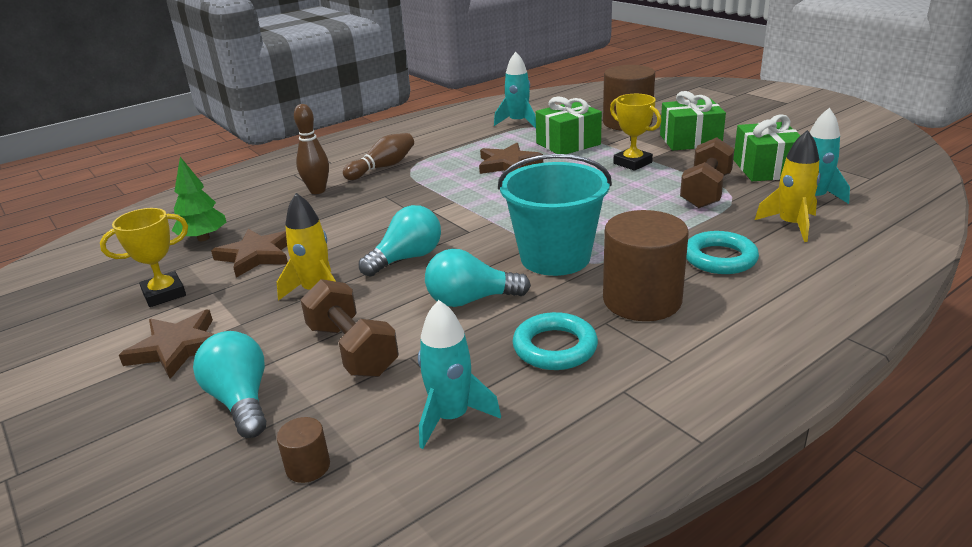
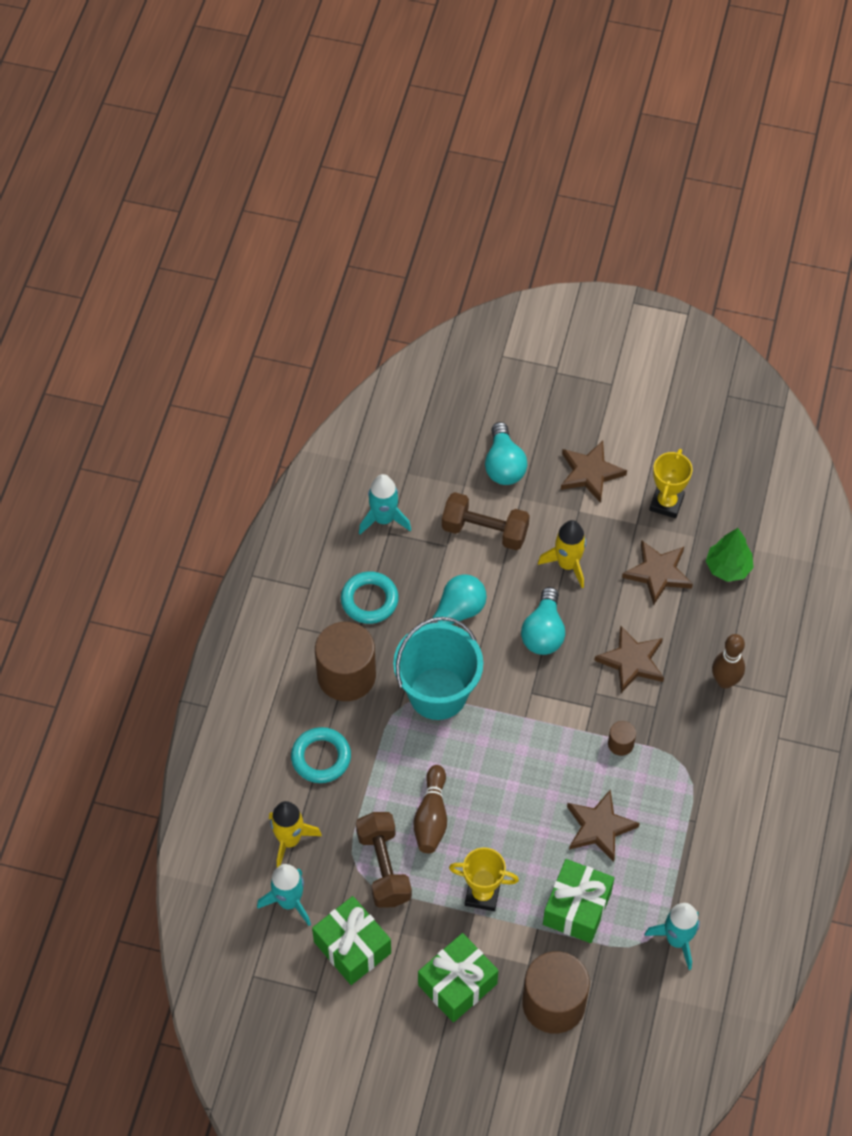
camera: 140 degrees right, 30 degrees up
(241, 400) = (504, 465): turquoise light bulb -> turquoise light bulb turned 60 degrees clockwise
(308, 466) = (424, 454): brown cylinder -> brown cylinder (620, 744)
(363, 220) = (632, 661): none -> brown star
(383, 167) = (714, 755): brown bowling pin -> brown bowling pin (431, 817)

